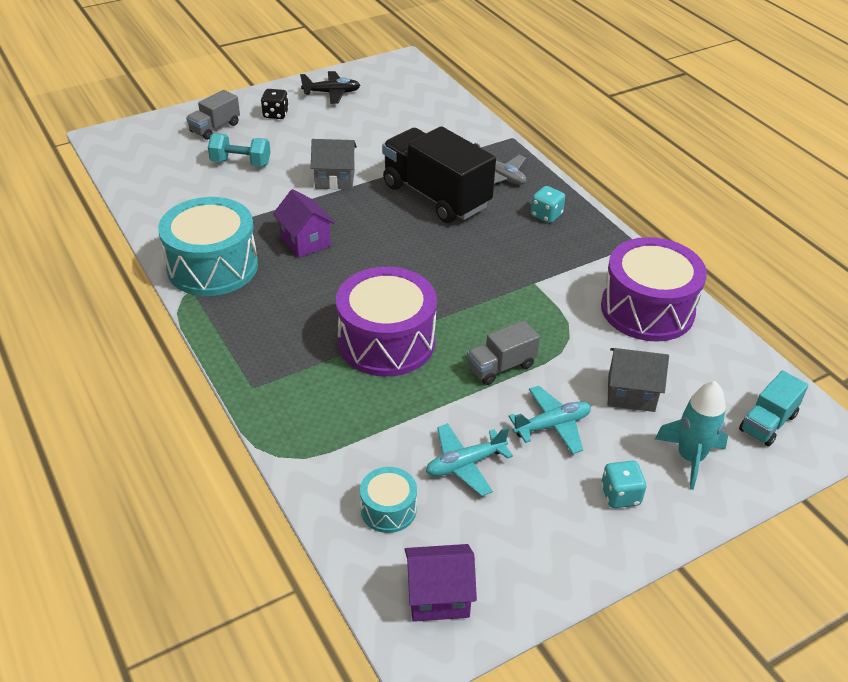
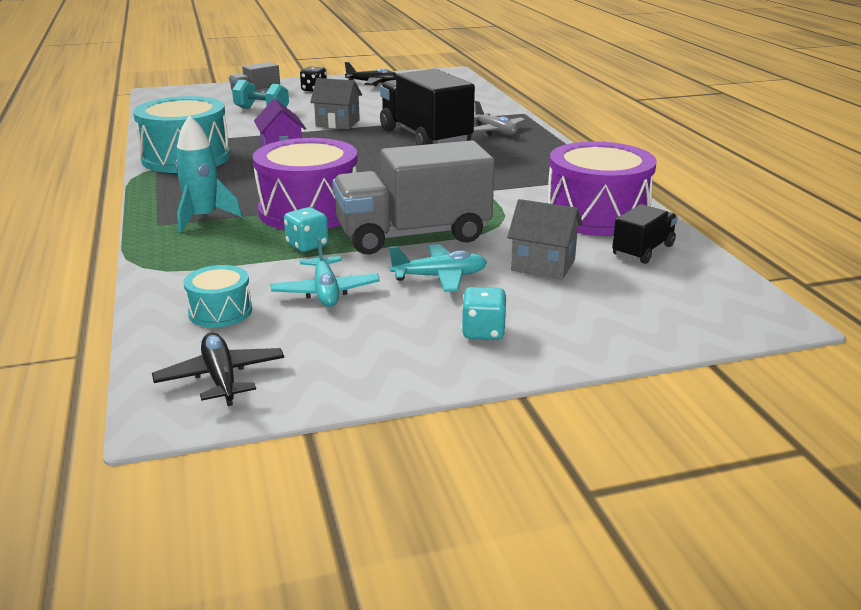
camera: 15 degrees right, 15 degrees down
(438, 597) = (221, 378): purple house -> black plane
(465, 464) = (325, 292): turquoise plane -> turquoise plane turned 90 degrees counterclockwise
(501, 366) = (413, 235): grey truck -> grey truck, size x2.02
(546, 215) = (526, 155): turquoise dice -> turquoise dice (307, 245)
(690, 458) = (584, 315): turquoise rocket -> turquoise rocket (203, 218)
(704, 358) = (643, 250): none -> black truck
(767, 422) = (694, 300): turquoise truck -> none

